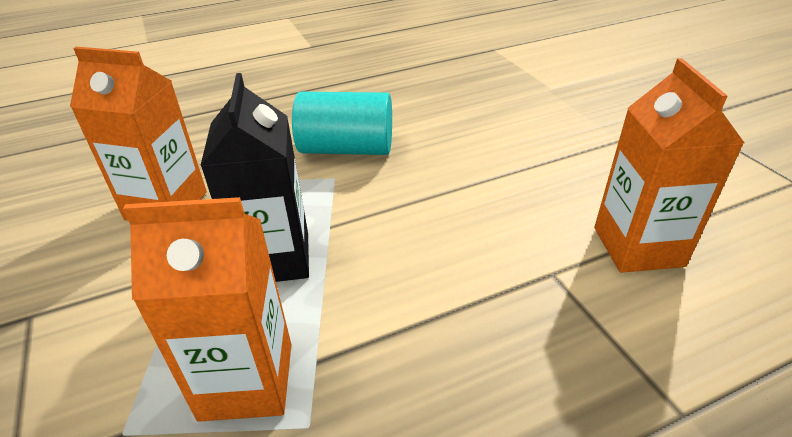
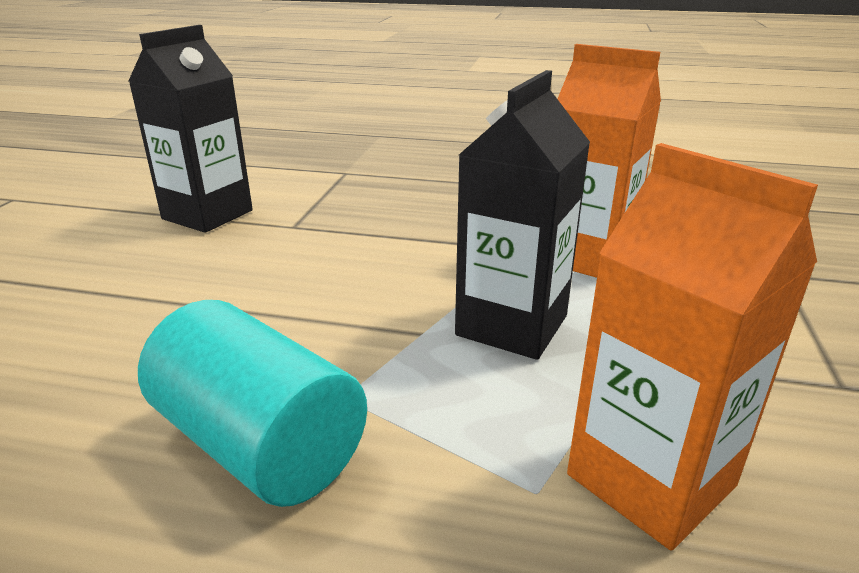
camera: 145 degrees left, 10 degrees down
(638, 246) = (207, 215): orange carton -> black carton

